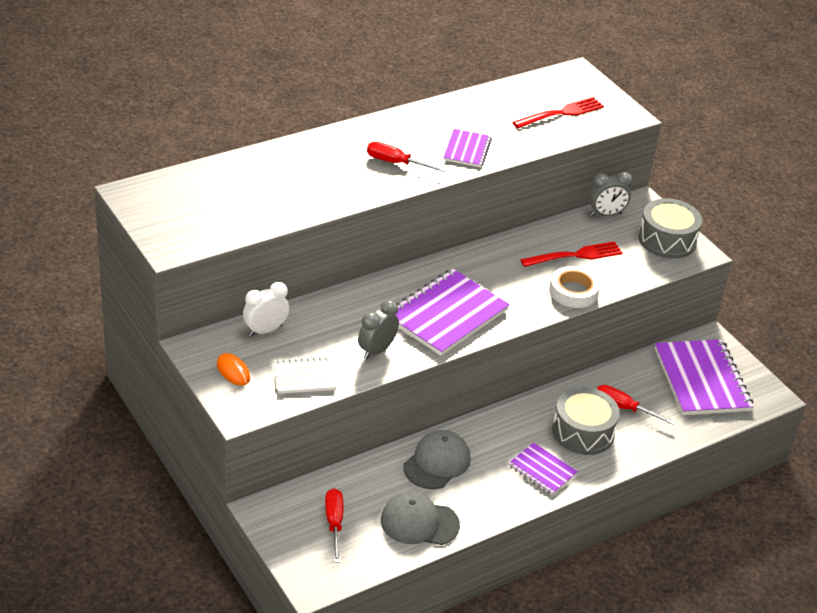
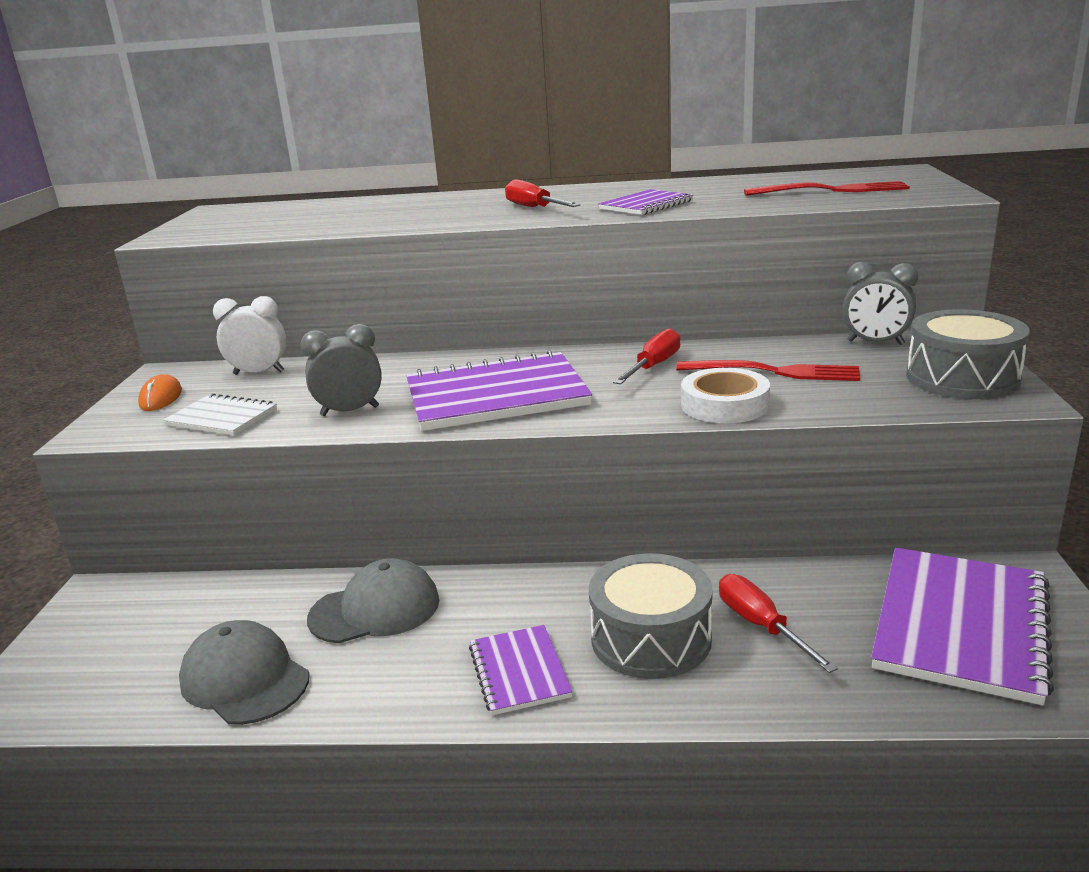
camera: 40 degrees right, 15 degrees down
(334, 523) = (142, 639): red screwdriver -> red screwdriver (653, 366)

